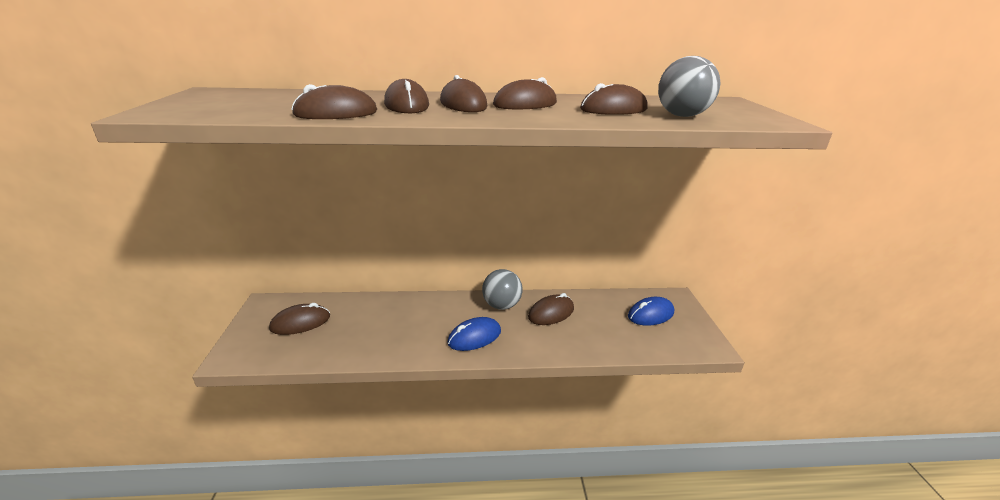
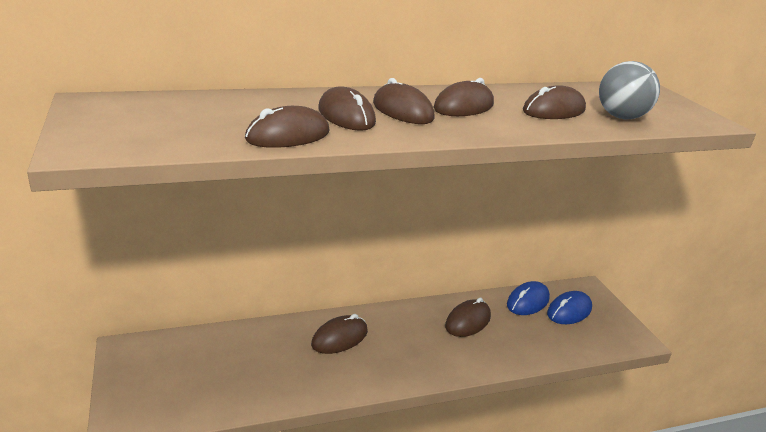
camera: 15 degrees left, 0 degrees up
(300, 322) = (185, 368): brown mouse -> brown mouse (339, 338)
(474, 337) = (398, 360): blue mouse -> blue mouse (528, 301)
(501, 305) = (411, 318): grey ball -> none

